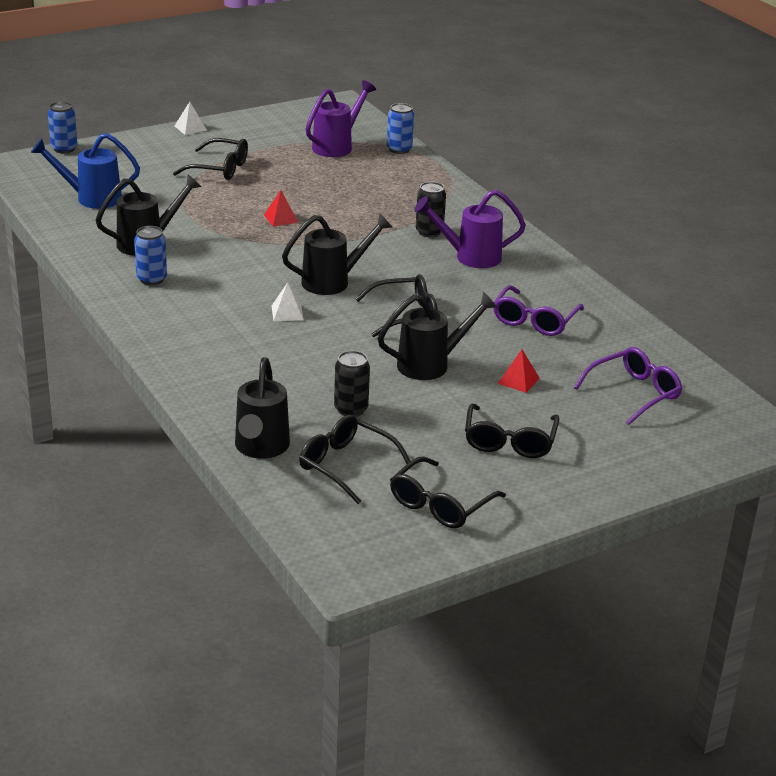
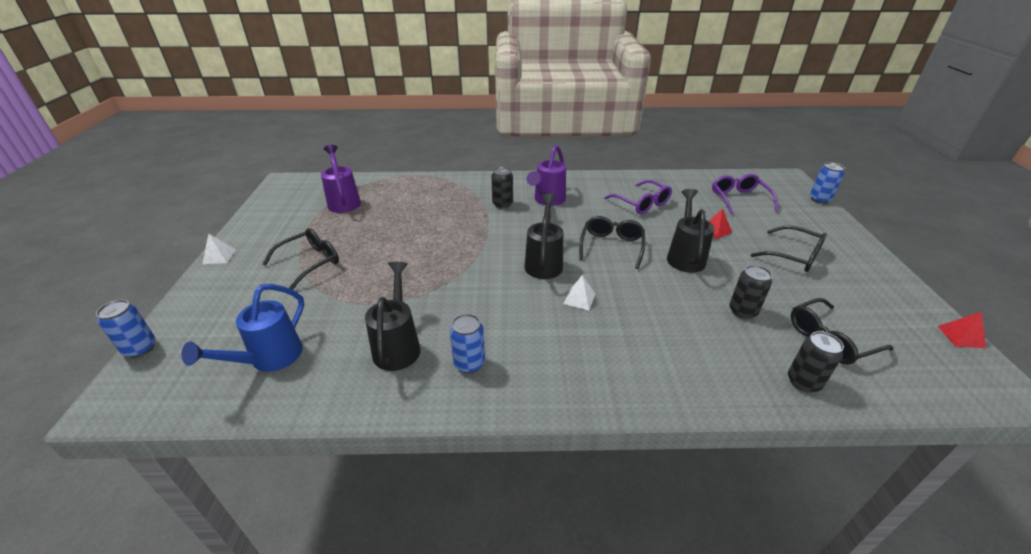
camera: 60 degrees left, 5 degrees up
(260, 448) = (803, 382): black watering can -> black can
(281, 218) = (425, 257): red pyramid -> red pyramid (961, 336)
(399, 149) = (378, 181): blue can -> blue can (819, 199)
(440, 504) = (883, 309): black glasses -> none

